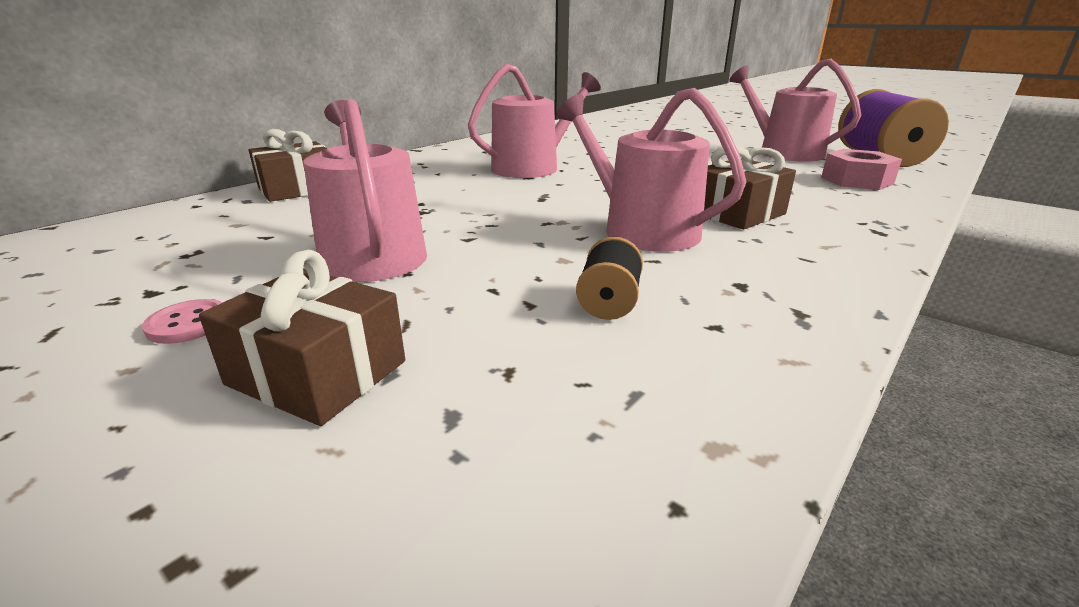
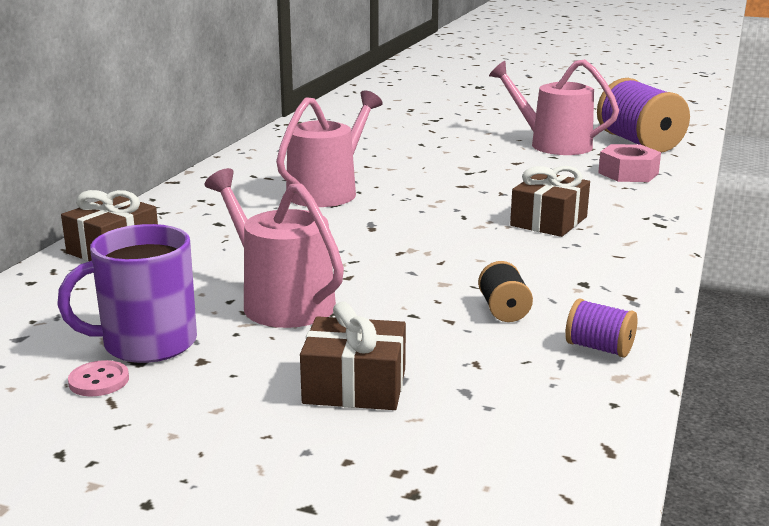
camera: 20 degrees left, 5 degrees down
(188, 324) = (213, 376): pink button -> pink button (99, 381)
(190, 274) = (147, 343): none -> purple mug
(641, 229) = (483, 248): pink watering can -> none
(710, 384) = (599, 348): none -> purple spool

